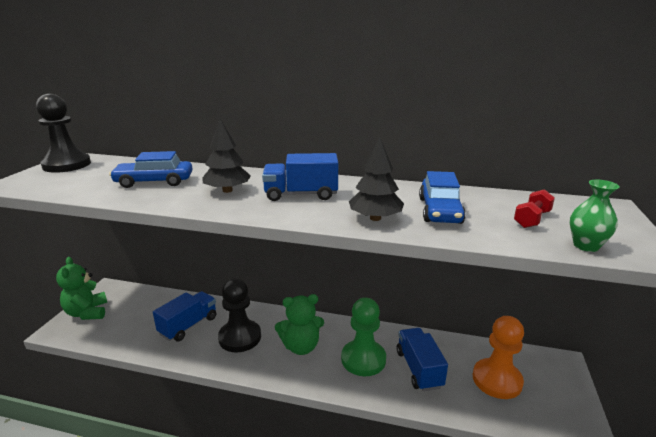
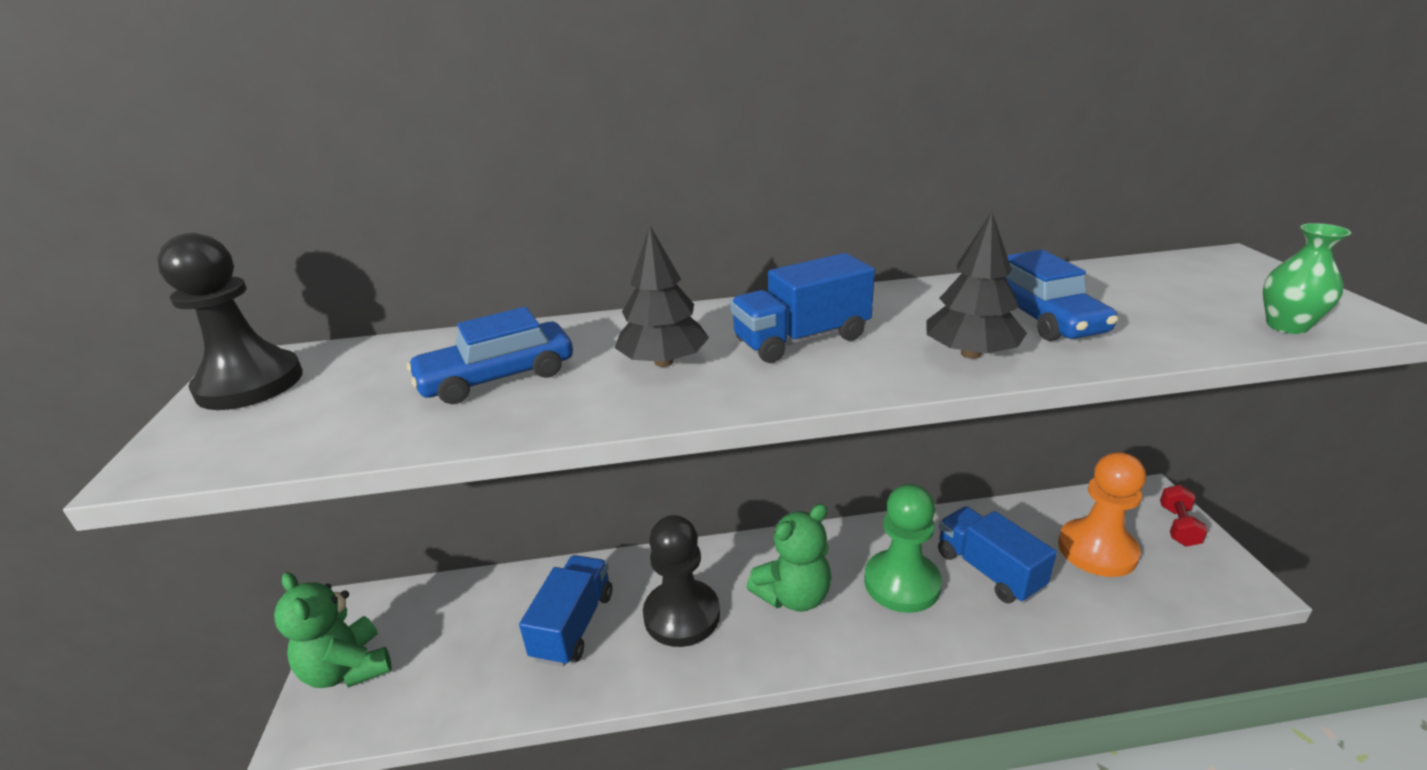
camera: 20 degrees left, 5 degrees up
(532, 219) = (1173, 301): red dumbbell -> red dumbbell (1178, 526)

